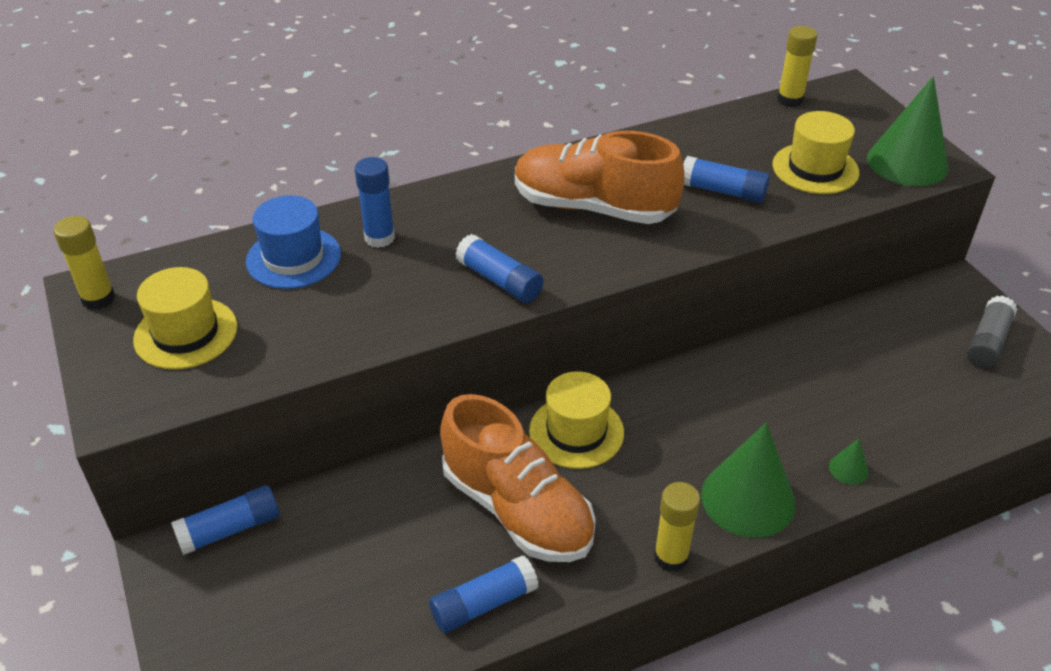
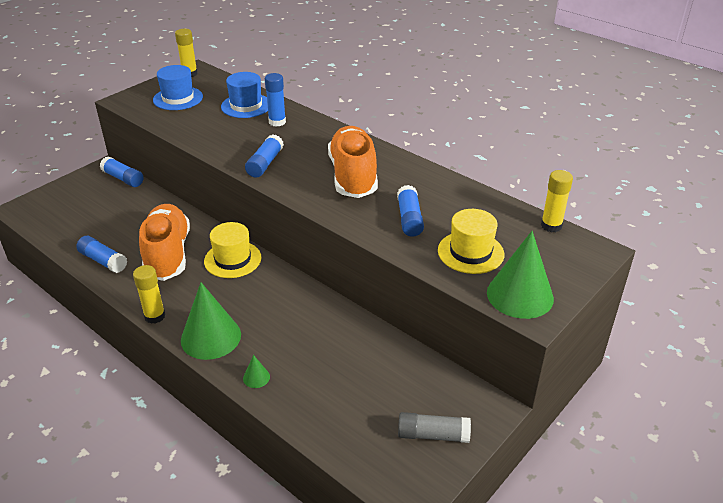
camera: 65 degrees right, 5 degrees down
(186, 333) = (178, 98): yellow hat -> blue hat
(517, 509) = (168, 254): orange shoe -> orange shoe turned 150 degrees clockwise

